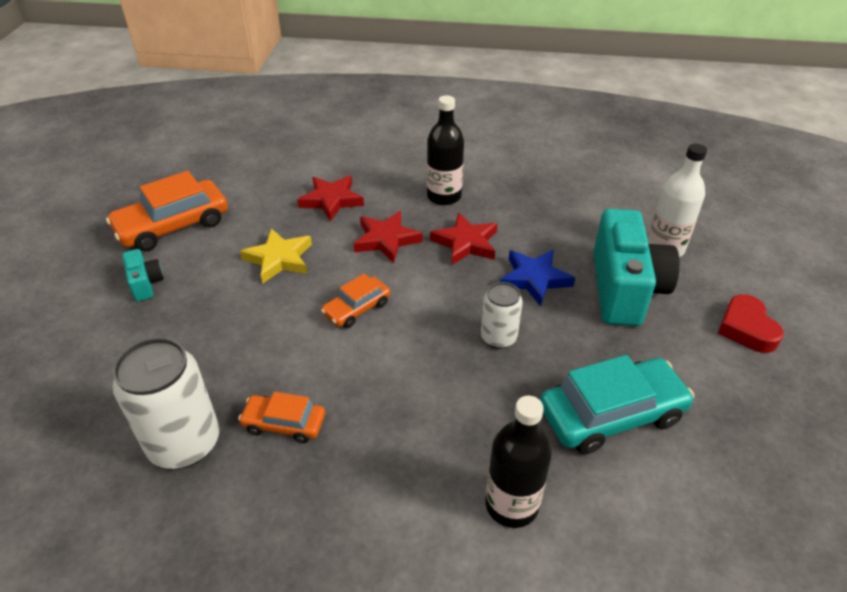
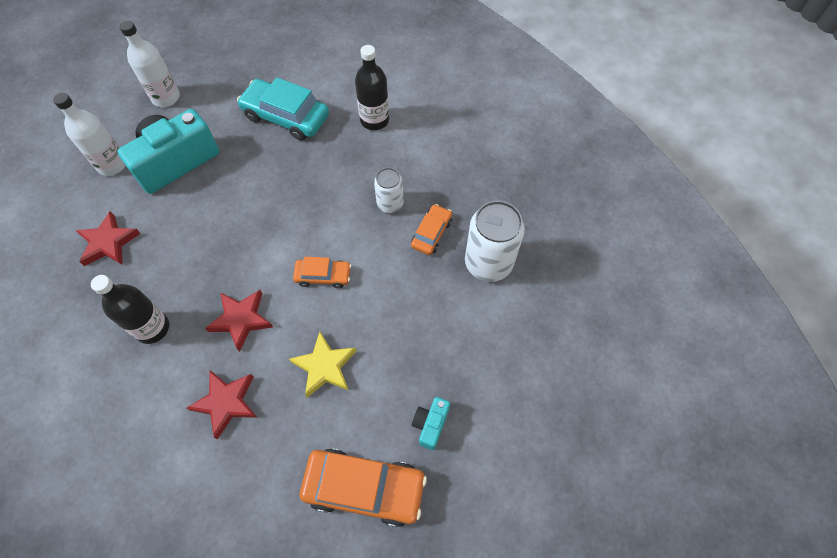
camera: 135 degrees left, 20 degrees up
(284, 423) = (431, 233): orange car -> orange car turned 120 degrees counterclockwise
(466, 243) = (201, 270): red star -> red star (108, 243)
(498, 337) = (277, 191): white can -> white can (390, 204)
(534, 279) = (206, 208): blue star -> none
(746, 329) = (166, 97): red heart -> white bottle

